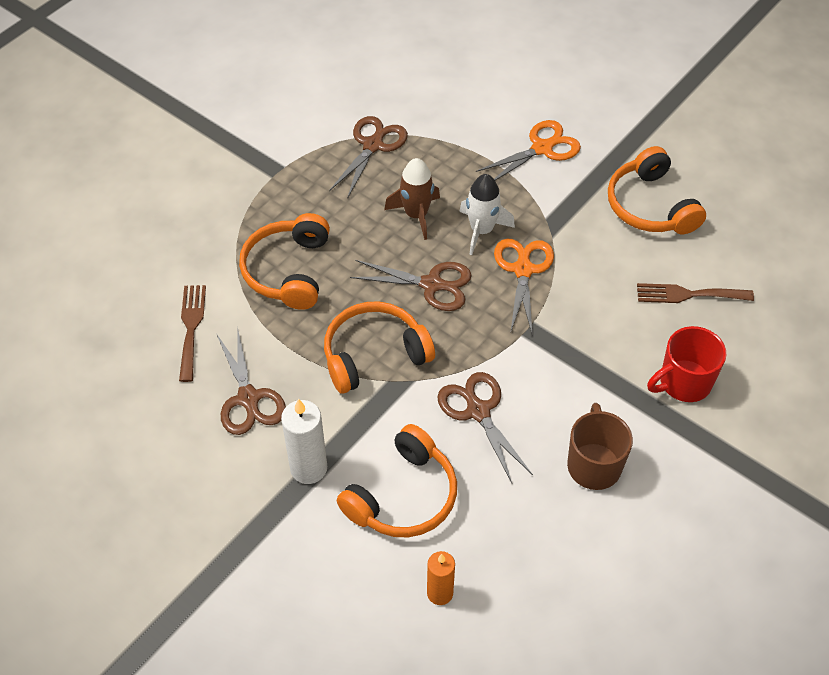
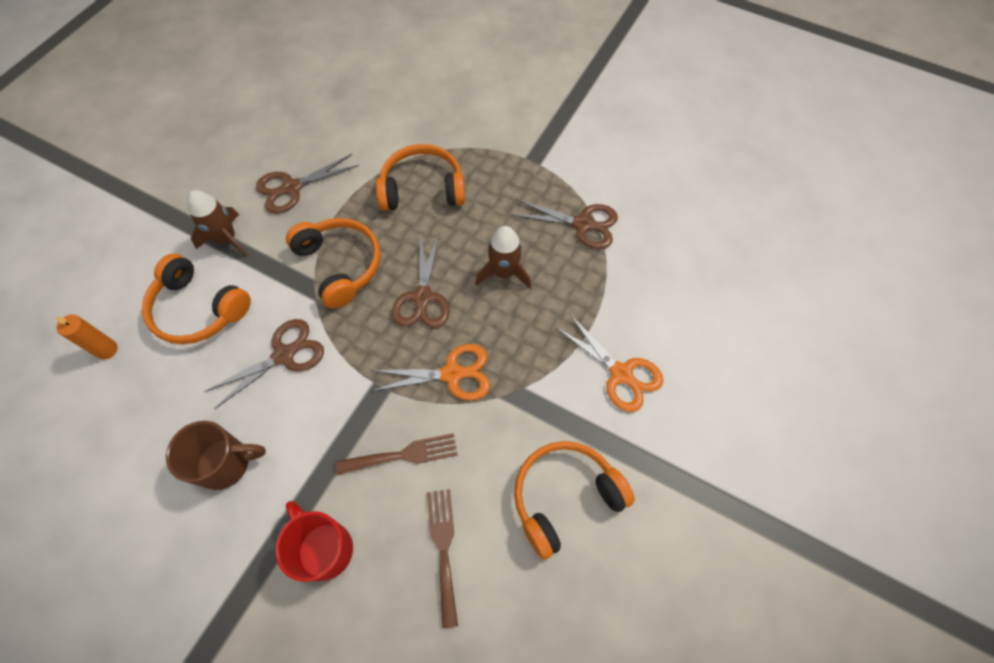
camera: 80 degrees right, 10 degrees up
(191, 327) = (357, 138): brown fork -> brown fork (403, 455)
(308, 468) = (227, 239): white candle -> brown rocket
(482, 230) = (496, 330): white rocket -> none

